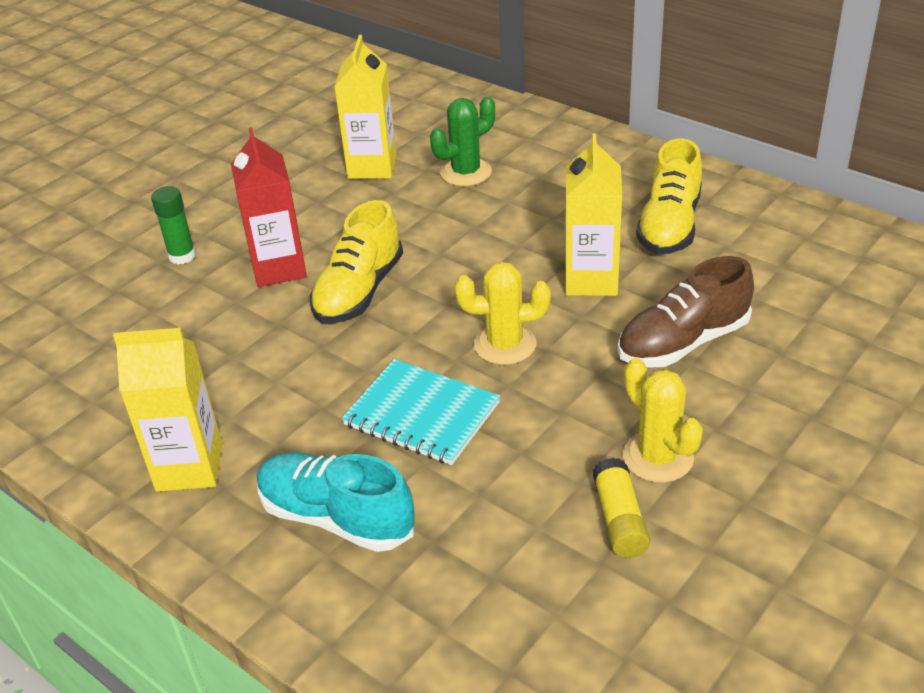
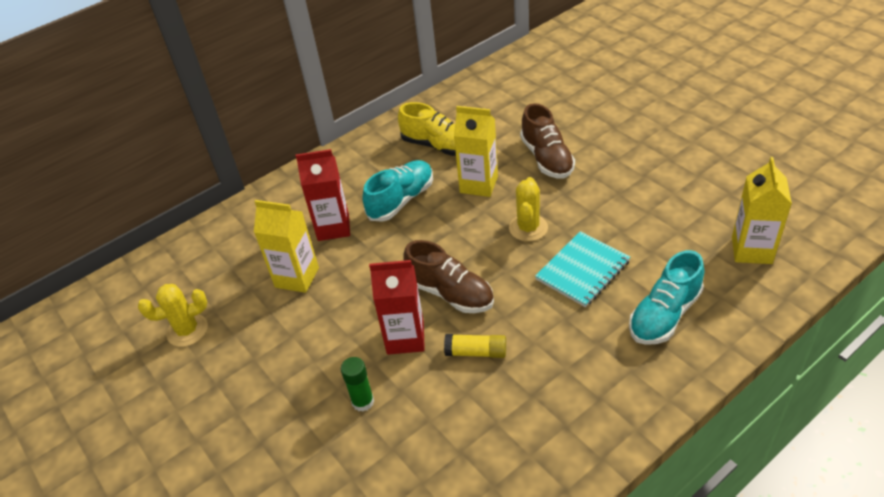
camera: 75 degrees left, 5 degrees up
(189, 467) = (610, 390): yellow carton -> yellow carton (751, 250)
(359, 291) = (450, 293): yellow shoe -> brown shoe
(466, 172) = (333, 227): green cactus -> red carton
(534, 215) = (401, 200): none -> turquoise shoe
(619, 519) = (676, 201): yellow glue stick -> yellow glue stick (476, 352)
(657, 457) = (634, 181): yellow cactus -> yellow cactus (187, 330)

